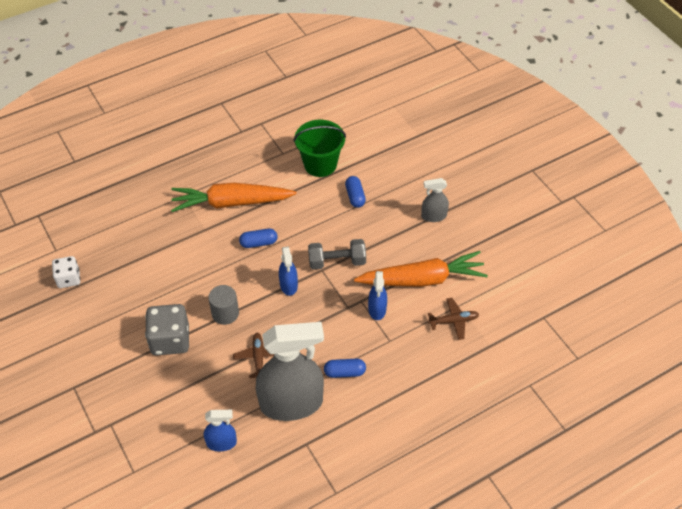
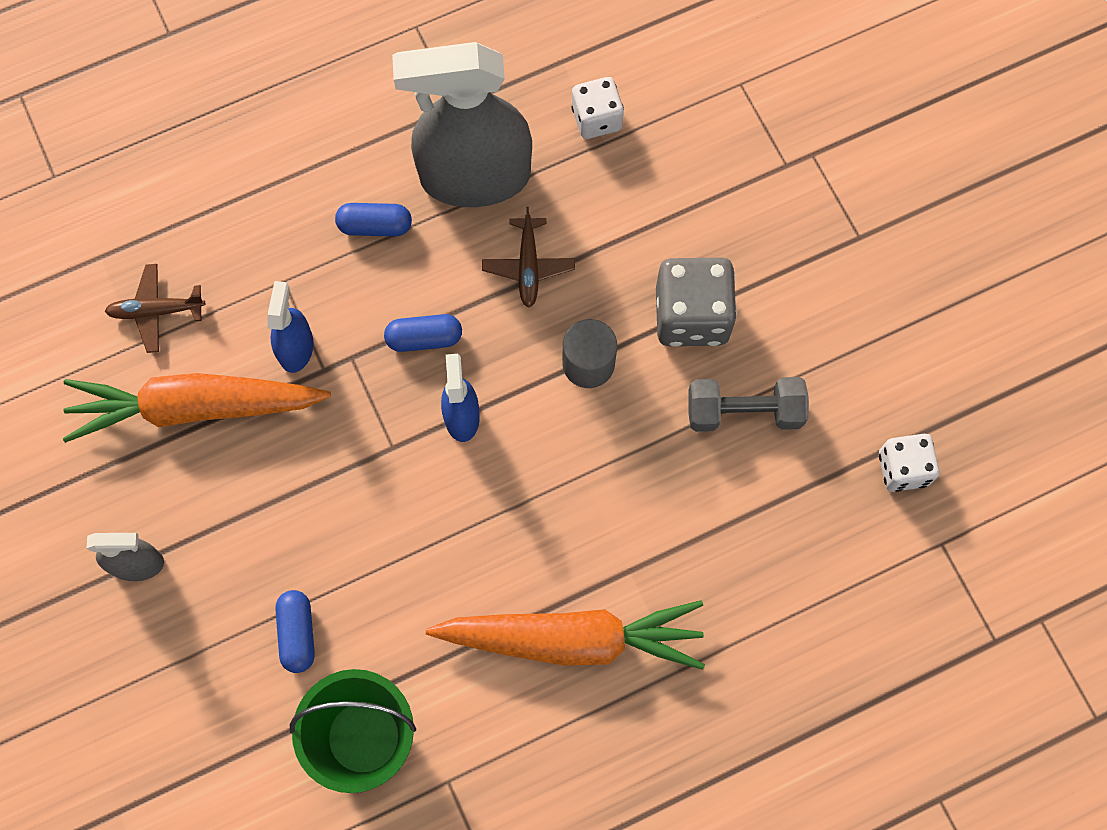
camera: 175 degrees left, 20 degrees up
(221, 443) = (596, 118): blue spray bottle -> white dice
(259, 243) = (516, 525): blue capsule -> blue capsule (424, 338)
(337, 262) = (359, 464): grey dumbbell -> grey dumbbell (744, 411)

